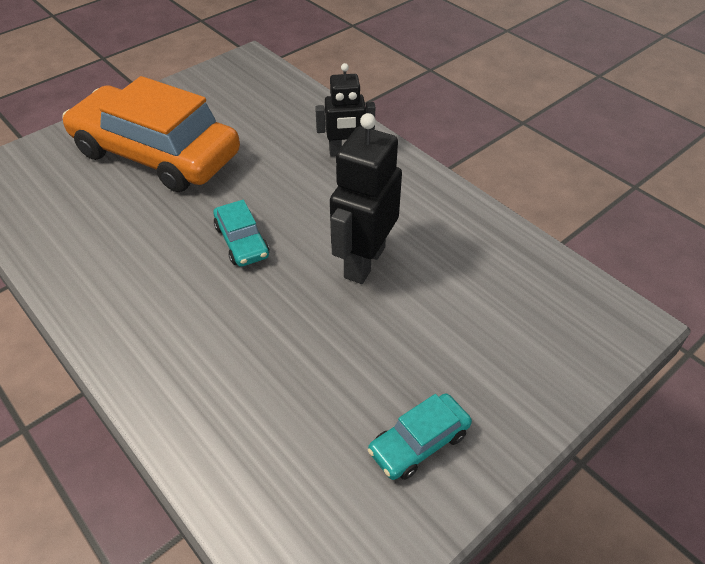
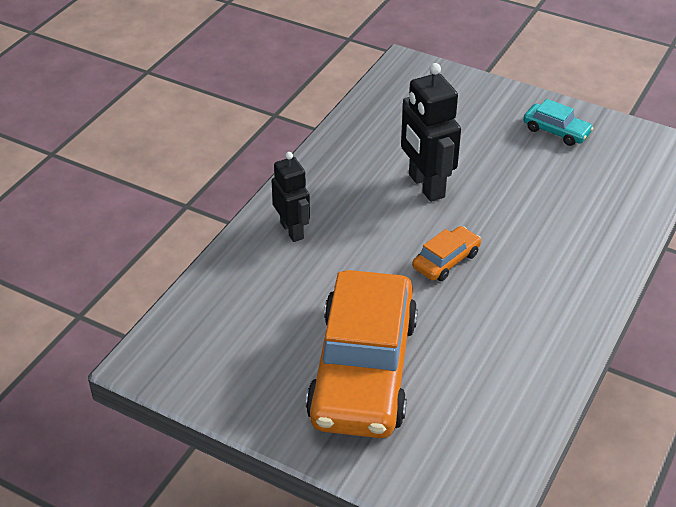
camera: 110 degrees left, 5 degrees down
(242, 241) = (446, 260): turquoise car -> orange car
(364, 262) = (426, 186): black robot -> black robot turned 60 degrees clockwise

